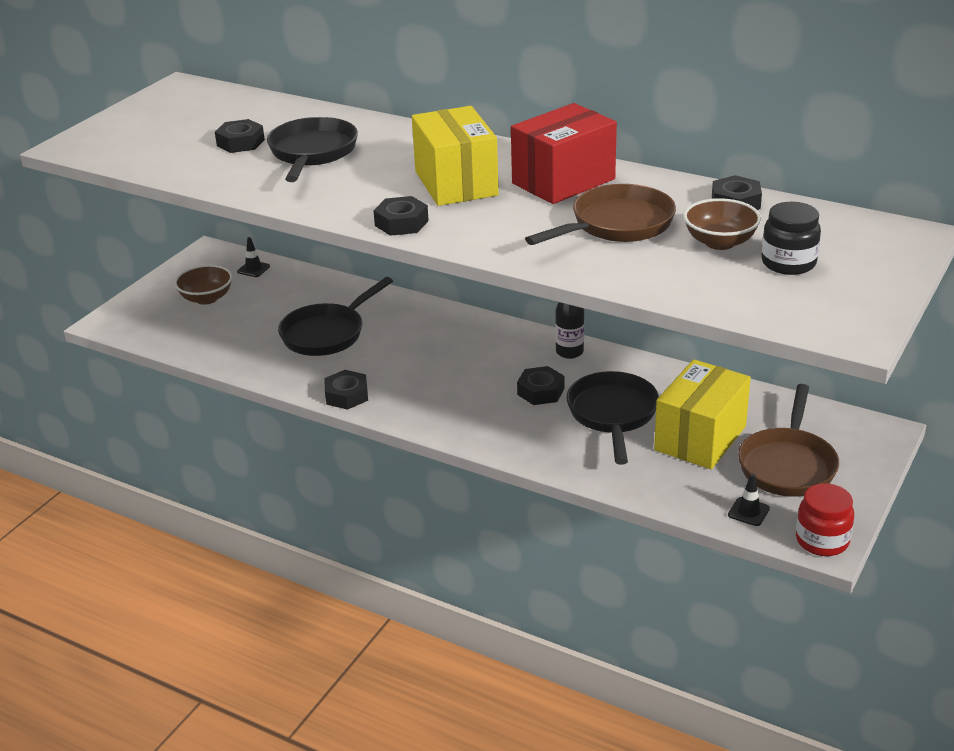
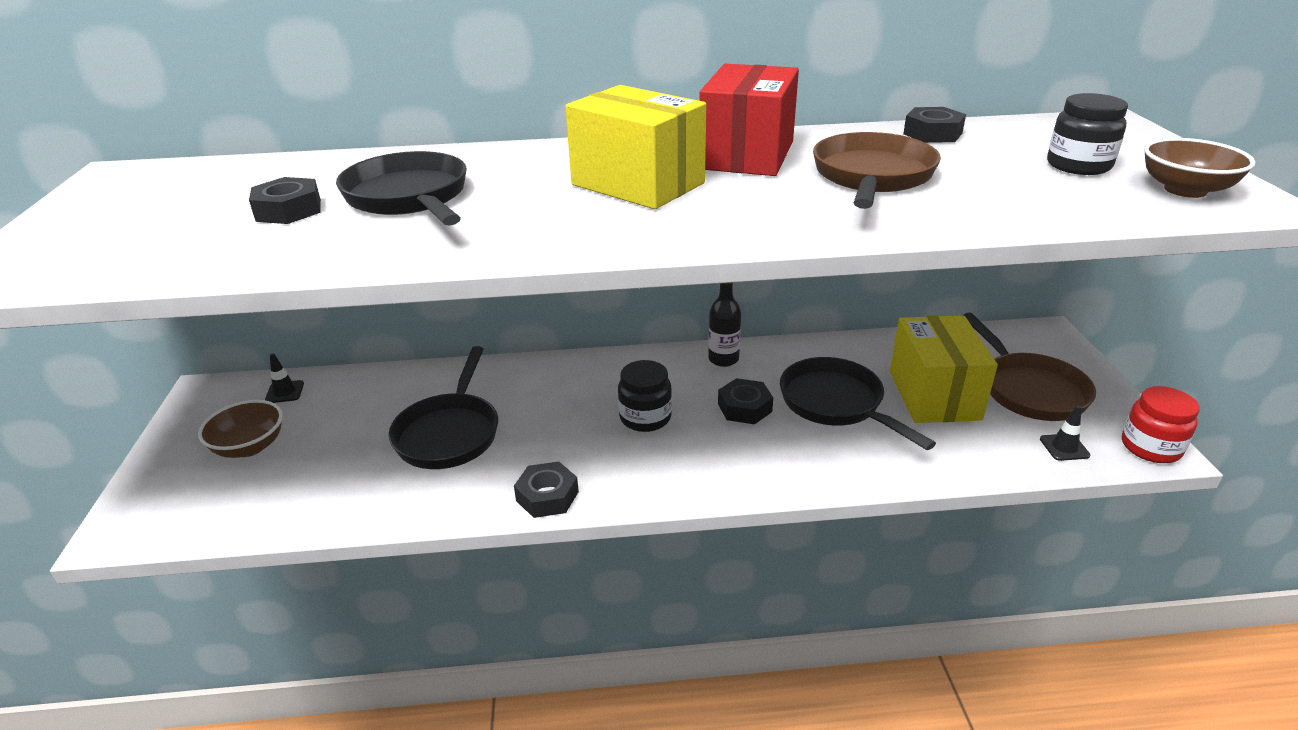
camera: 35 degrees left, 0 degrees up
(401, 223) = (642, 238): black nut -> none
(462, 371) = (645, 417): none -> black jar
(720, 242) = (989, 166): brown bowl -> brown bowl (1185, 190)

